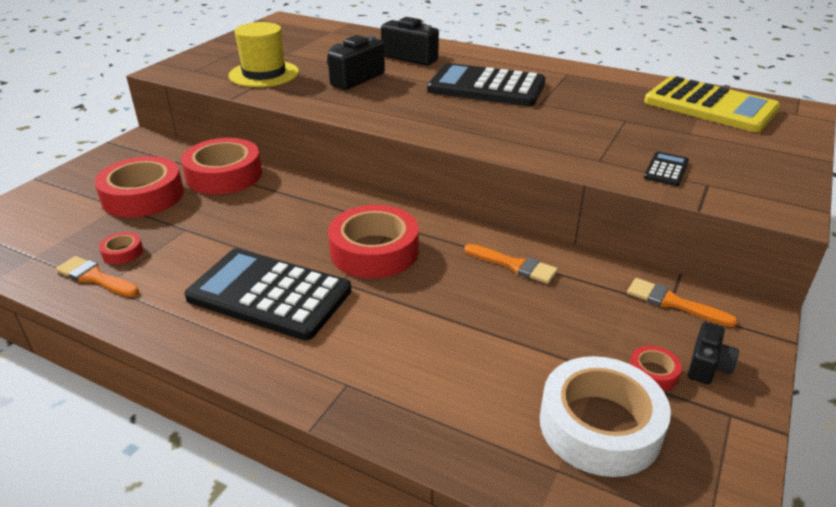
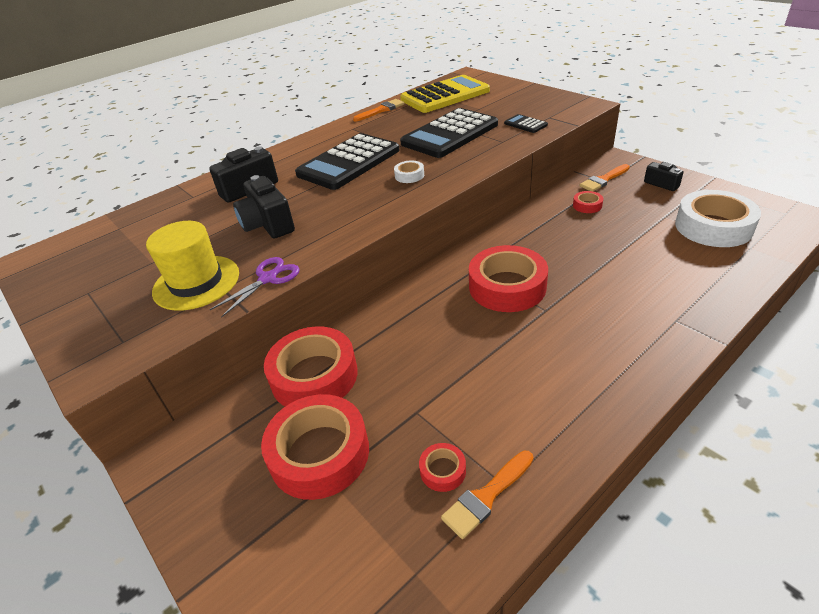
camera: 65 degrees left, 5 degrees up
(269, 294) = (554, 354): black calculator -> black calculator (450, 134)
(273, 96) = (268, 279): none -> purple scissors
(475, 120) = (409, 175): none -> white tape
(514, 265) = (548, 225): orange brush -> orange brush (381, 110)
(653, 373) = (668, 201): red tape -> red tape (587, 205)

